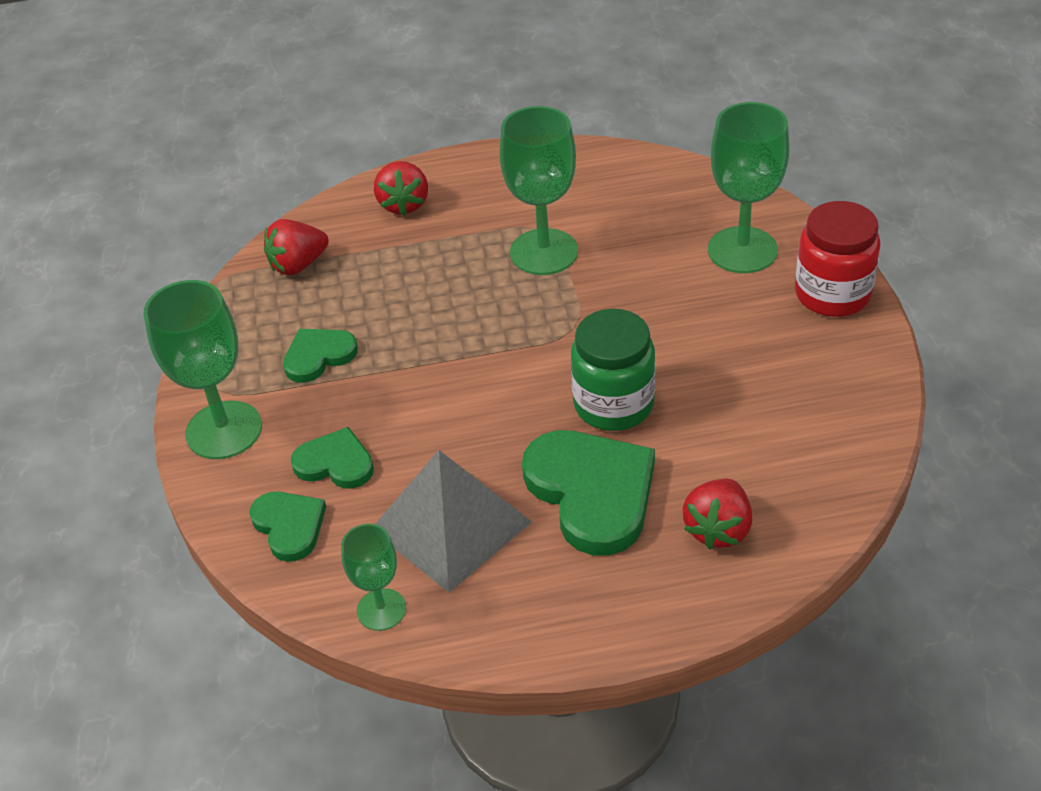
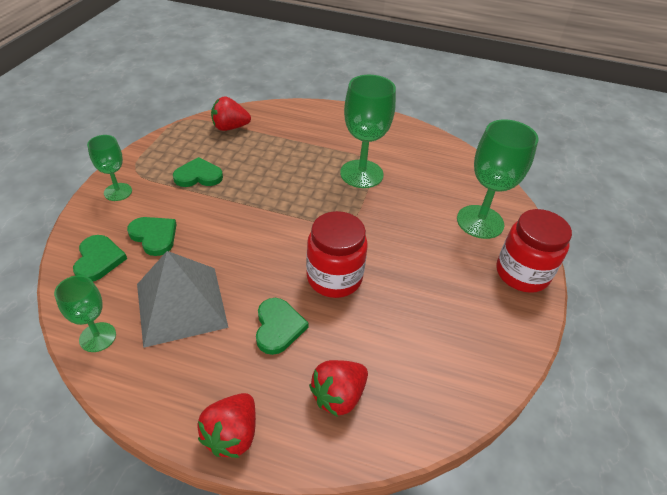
camera: 20 degrees right, 0 degrees up
(224, 430) = (118, 192): green goblet -> green goblet, size x0.57
(404, 204) = (307, 120): red strawberry -> red strawberry (232, 434)
(592, 492) = (278, 327): green heart -> green heart, size x0.56
(613, 404) = (334, 278): green jar -> red jar

